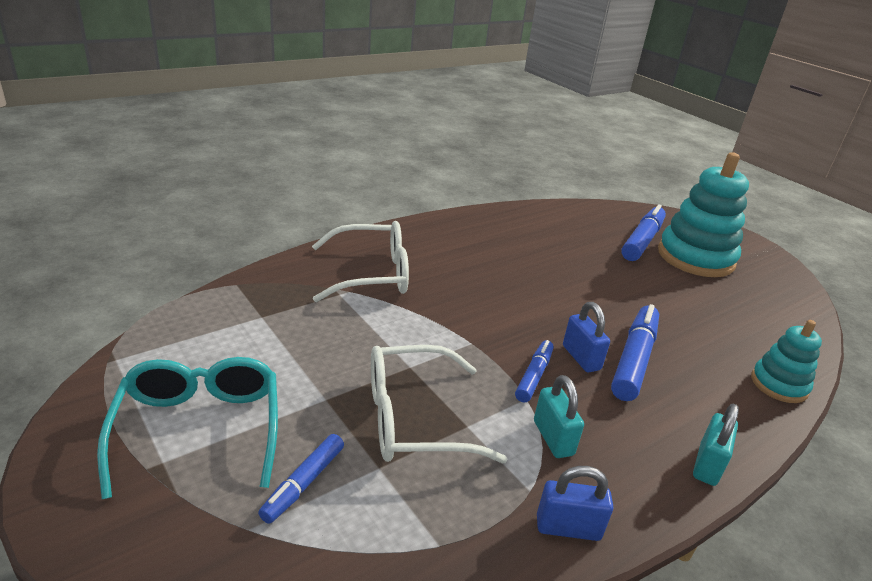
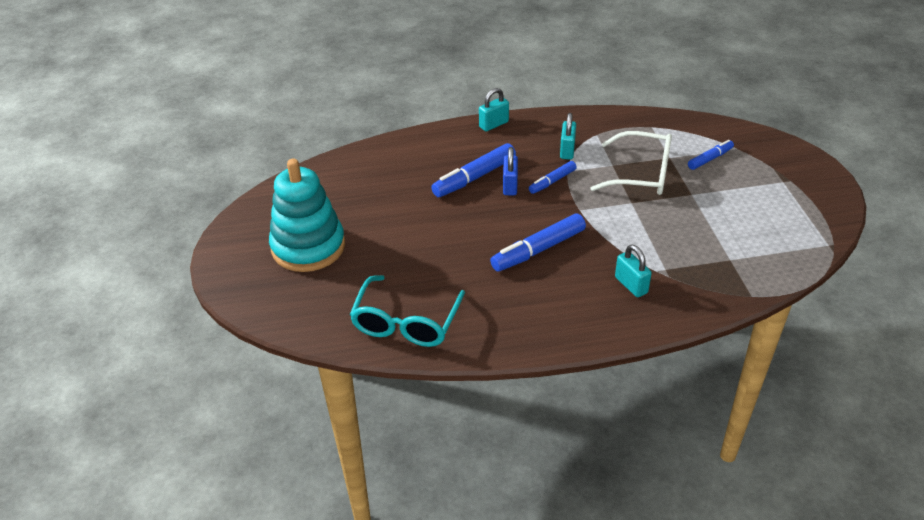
camera: 150 degrees left, 10 degrees up
(199, 429) = (766, 193): turquoise glasses -> turquoise glasses (406, 323)
(372, 274) = (631, 285): white glasses -> turquoise padlock
(568, 528) = (588, 120): blue padlock -> none
(642, 241) = (335, 276): blue marker -> blue marker (538, 250)
(779, 384) = (396, 146): turquoise stacking toy -> none

